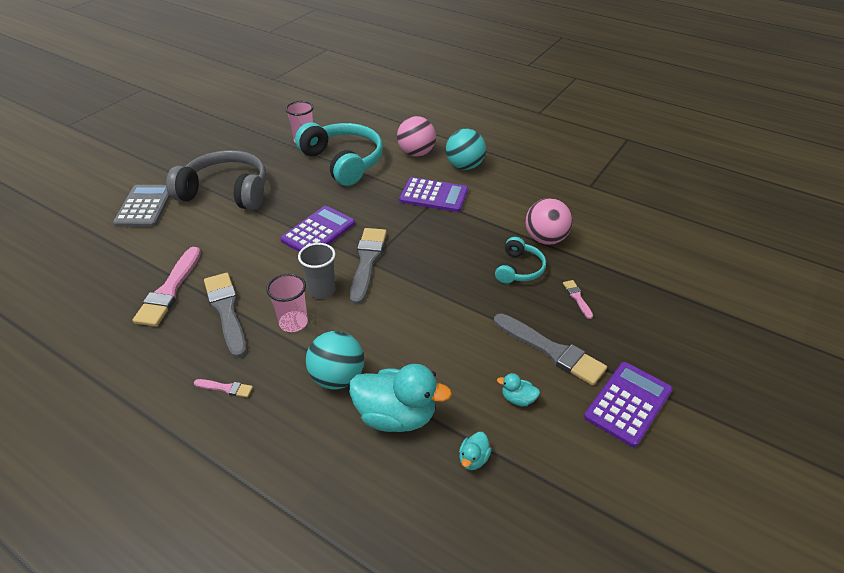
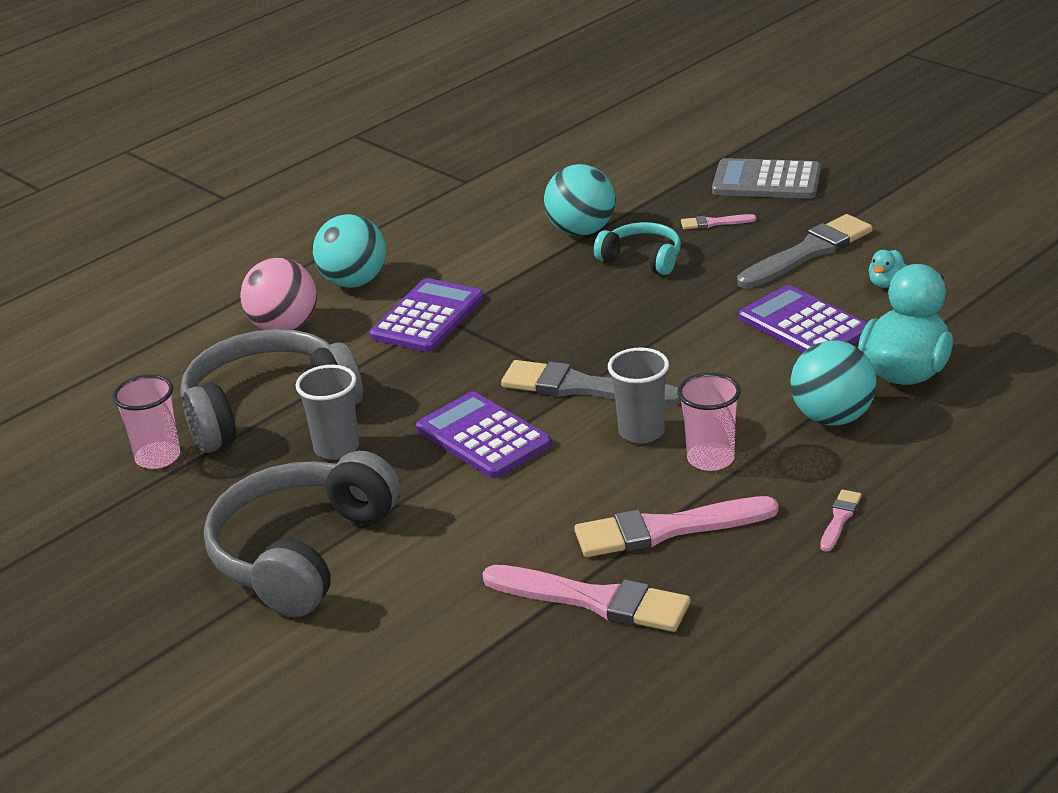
camera: 75 degrees left, 10 degrees down
(145, 206) = (302, 666): grey calculator -> grey calculator (766, 181)
(226, 311) = (666, 529): grey brush -> pink brush
(309, 187) = (336, 448): none -> grey cup
(343, 162) = (268, 409): turquoise headphones -> grey headphones
(473, 459) = (975, 321): turquoise duck -> none
(545, 239) = (581, 231): pink ball -> turquoise ball
(628, 404) = (900, 215): purple calculator -> purple calculator (804, 325)

